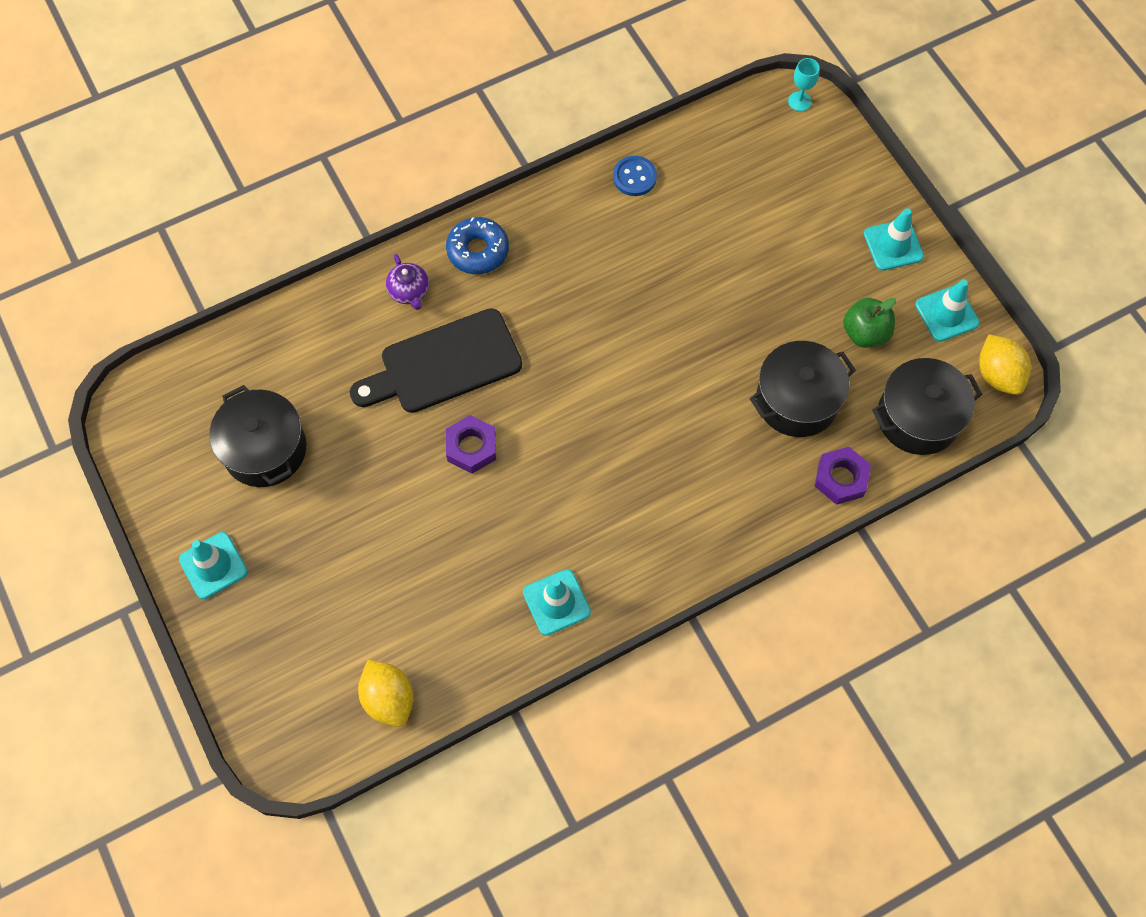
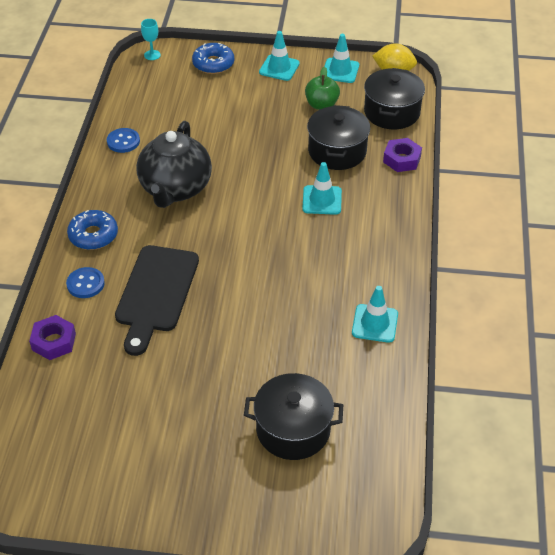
camera: 55 degrees left, 20 degrees down
(213, 565) = (184, 504): turquoise traffic cone -> turquoise traffic cone (322, 200)
(265, 449) = (122, 424): black pot -> black pot (293, 429)
(389, 698) = (373, 449): yellow lemon -> none
(409, 292) = (85, 284): purple teapot -> blue button
(471, 447) = (229, 310): purple nut -> purple nut (54, 342)
(603, 278) = (175, 189): none -> black teapot
(839, 172) = (213, 64): none -> blue donut

